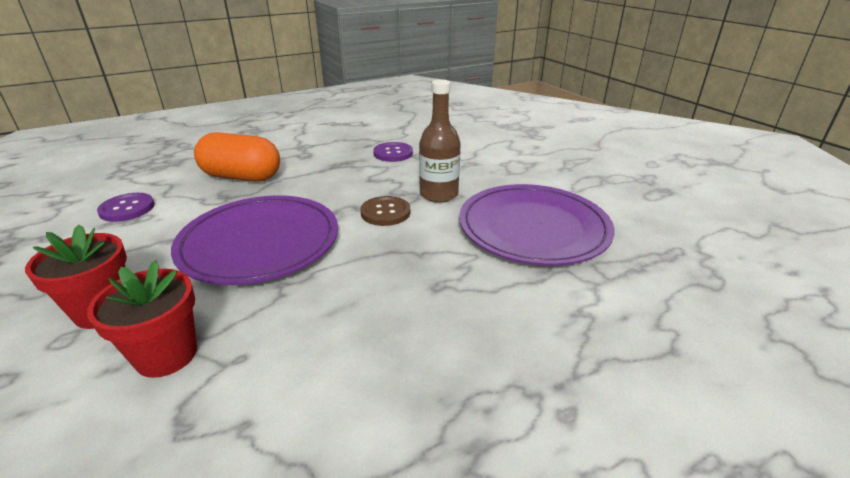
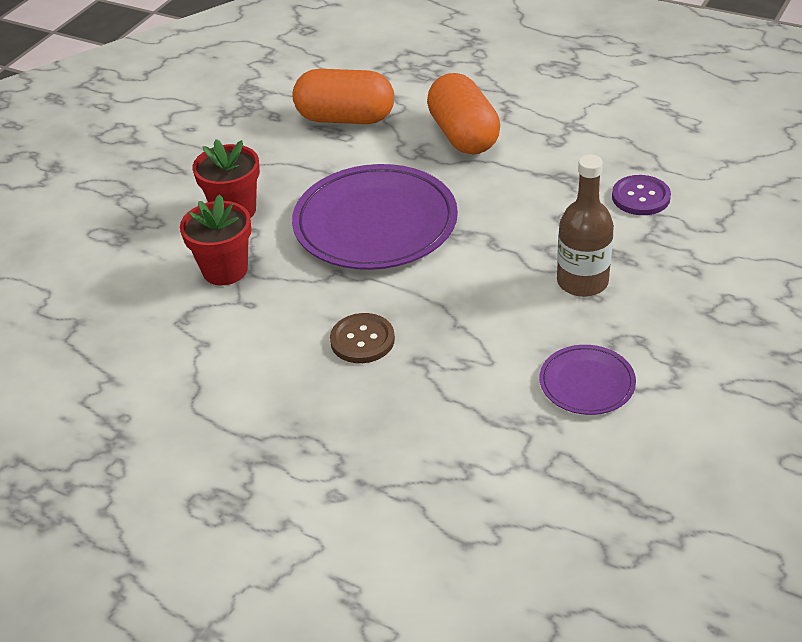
camera: 60 degrees right, 10 degrees up
(127, 209) = (345, 118): purple button -> orange capsule
(385, 212) = (503, 265): brown button -> brown button (362, 340)
(533, 228) = (587, 383): purple plate -> purple plate, size x0.49

